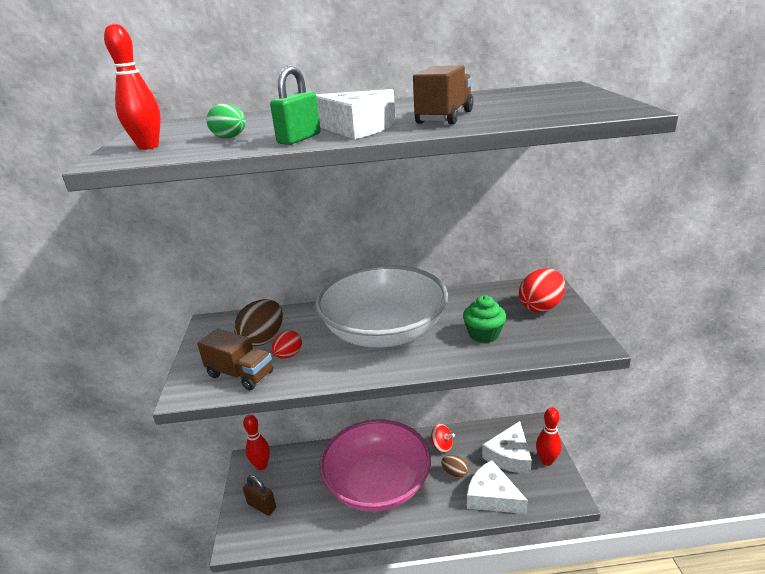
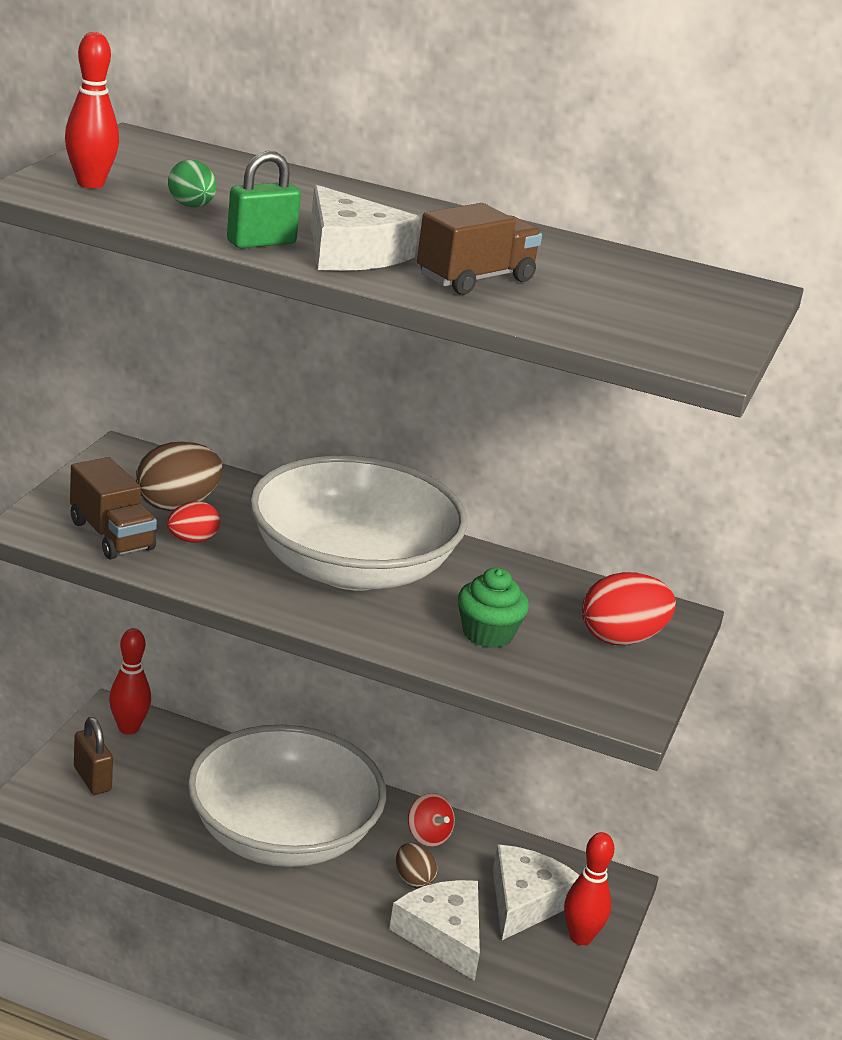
camera: 20 degrees right, 0 degrees up
(377, 483) = (282, 834): pink bowl -> white bowl
(509, 456) = (525, 901): white cheese -> white cheese turned 150 degrees clockwise

